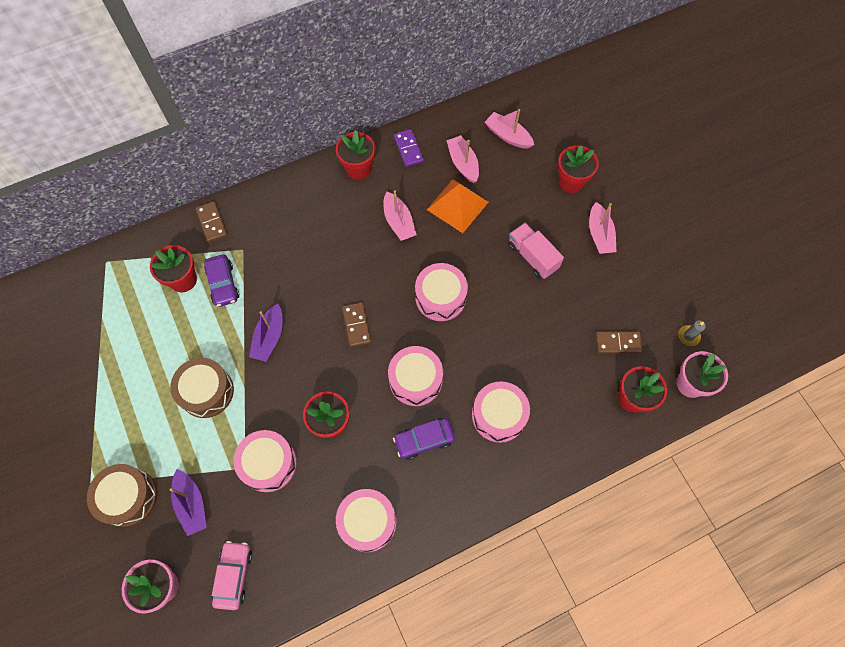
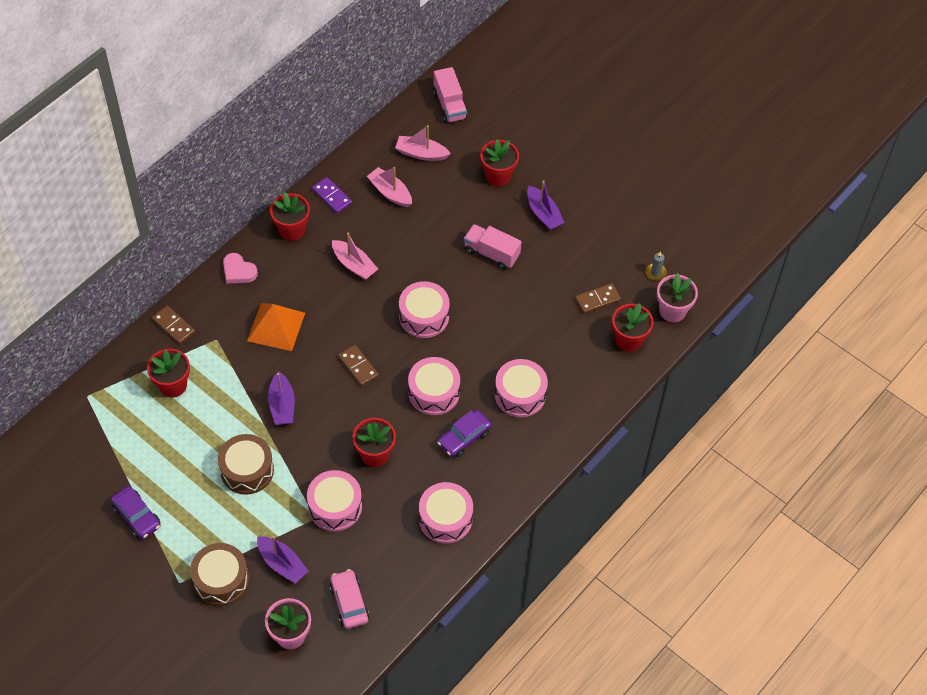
camera: 25 degrees left, 10 degrees down
(223, 284) = (214, 375): purple car -> purple car (137, 516)
(293, 191) = (238, 271): none -> pink heart
(457, 205) = (402, 232): orange pyramid -> orange pyramid (276, 326)
(554, 99) = (449, 105): none -> pink truck
(599, 234) = (543, 214): pink boat -> purple boat

